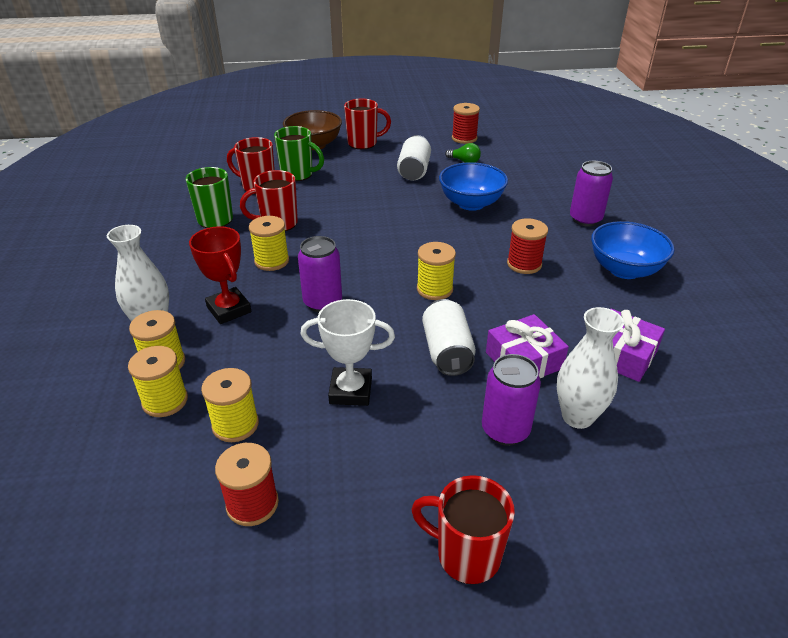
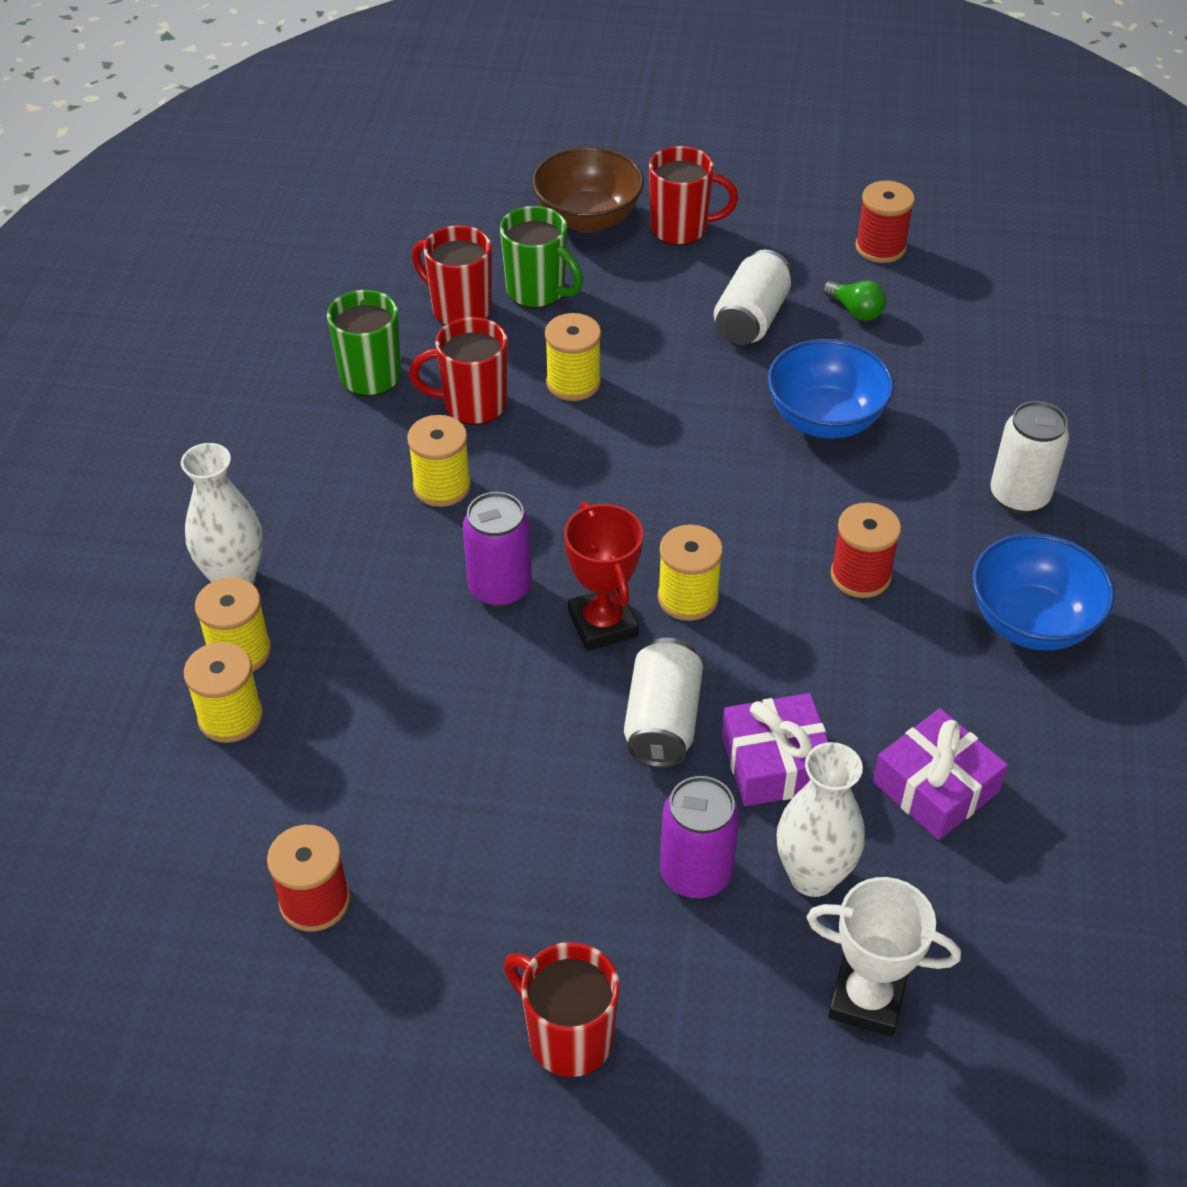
camera: 15 degrees right, 10 degrees up
(229, 309) = (353, 572): red trophy -> red trophy (603, 624)
(235, 425) = (318, 777): yellow spool -> yellow spool (573, 383)
(351, 391) = (495, 758): white trophy -> white trophy (867, 999)
(585, 219) = (1019, 496): purple can -> white can

